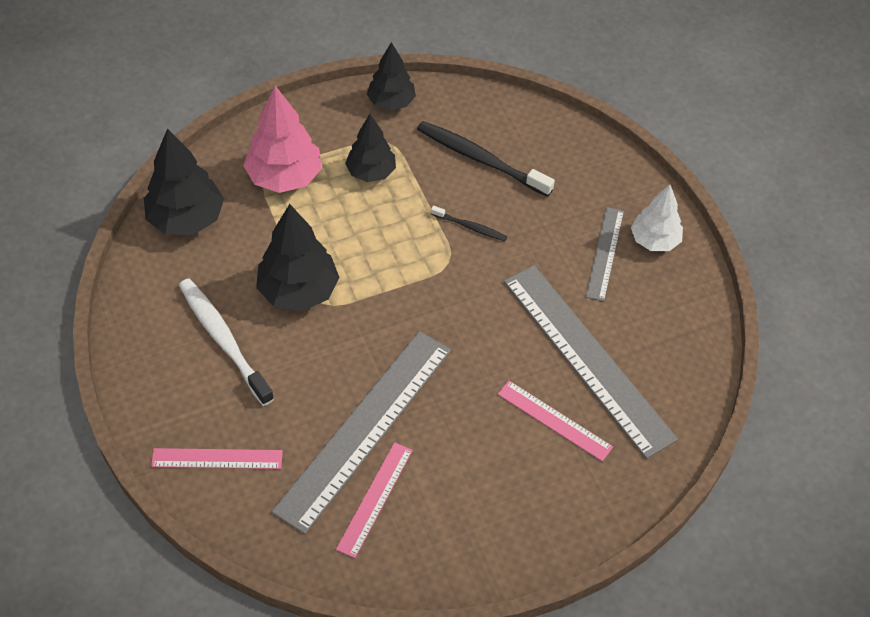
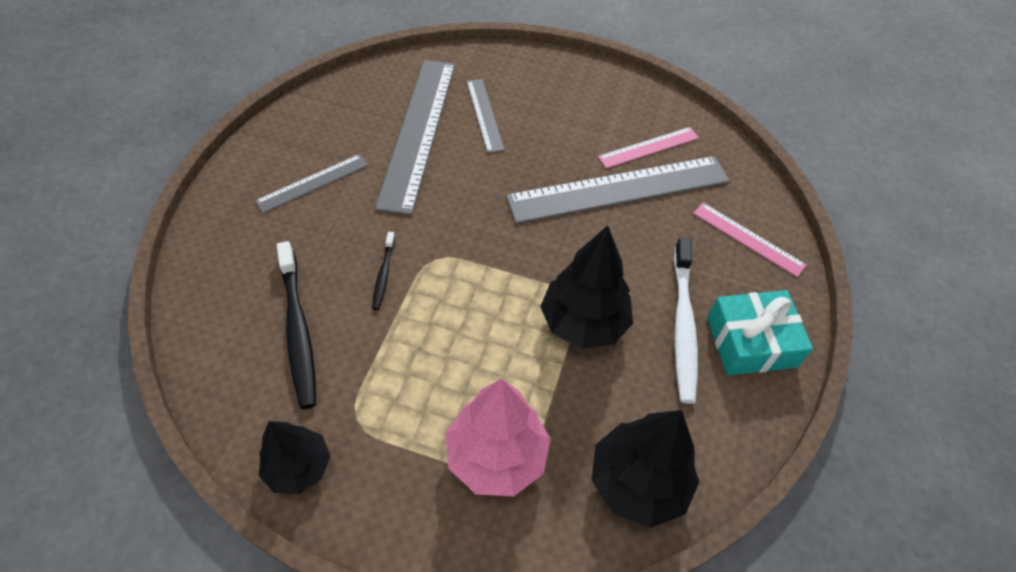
camera: 140 degrees left, 0 degrees up
(163, 362) = (751, 342): none -> turquoise gift
(371, 172) = (408, 394): black tree -> none
(470, 227) = (383, 274): black toothbrush -> black toothbrush turned 150 degrees counterclockwise
(554, 420) = (484, 114): pink ruler -> grey ruler
(654, 240) = (267, 166): white tree -> none

